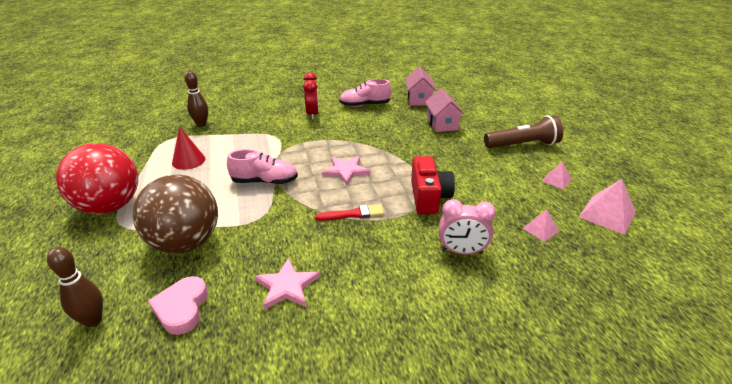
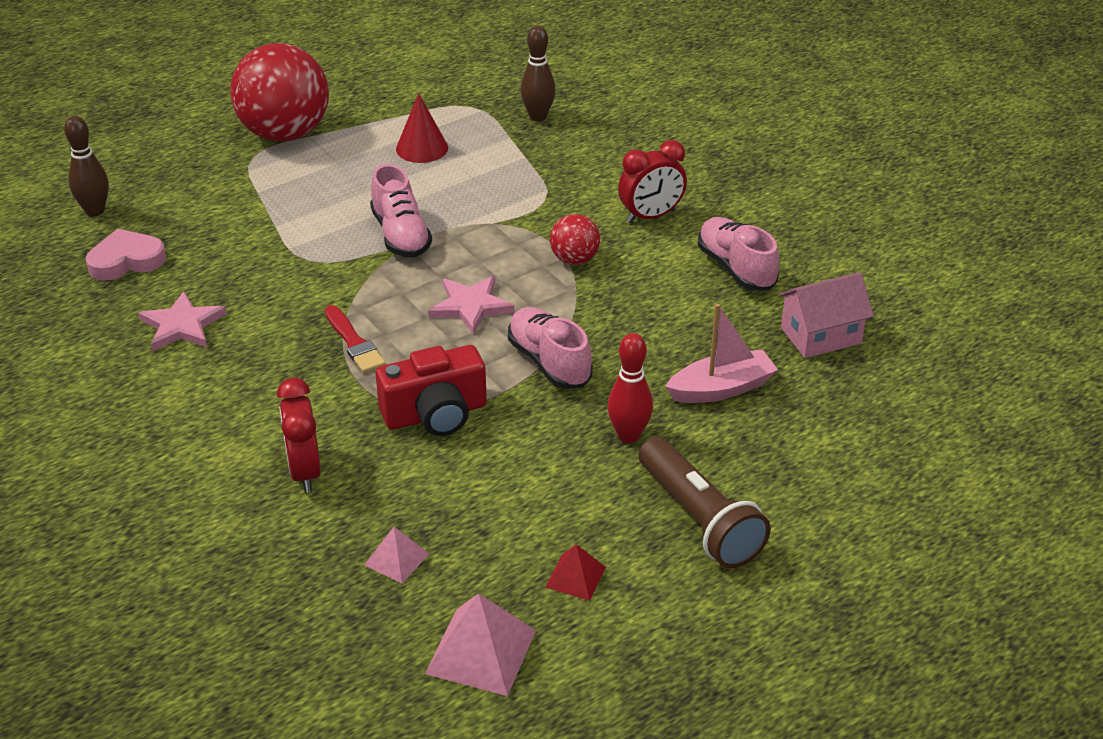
camera: 70 degrees right, 5 degrees up
(185, 243) = (235, 220): brown ball -> none
(329, 137) = (574, 259): none -> red ball
(404, 158) = (549, 362): none -> pink shoe
(442, 124) = (721, 388): pink house -> pink boat
(462, 251) = (305, 471): pink clock -> red clock
(465, 149) = (628, 435): none -> red bowling pin
(556, 180) = (575, 577): pink pyramid -> red pyramid

